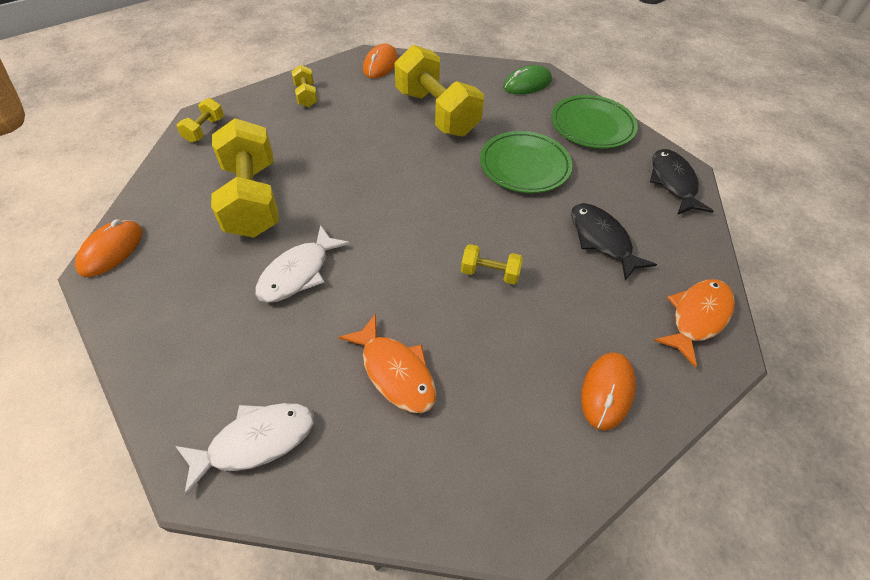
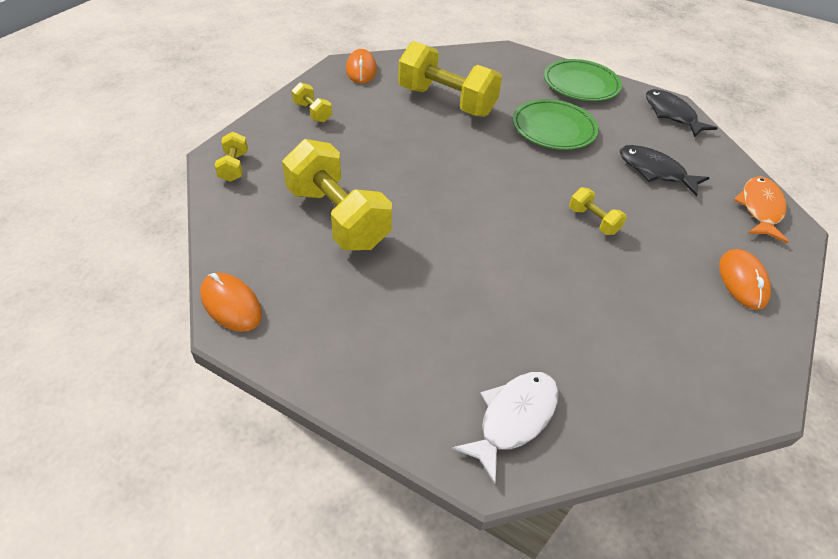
camera: 25 degrees left, 5 degrees down
(111, 250) = (231, 304): orange mouse -> orange mouse turned 45 degrees counterclockwise
(298, 273) = (435, 269): white fish -> none
(395, 372) = (581, 321): orange fish -> none
(490, 273) = (593, 221): yellow dumbbell -> yellow dumbbell turned 60 degrees clockwise
(527, 84) = (503, 61): green mouse -> none

